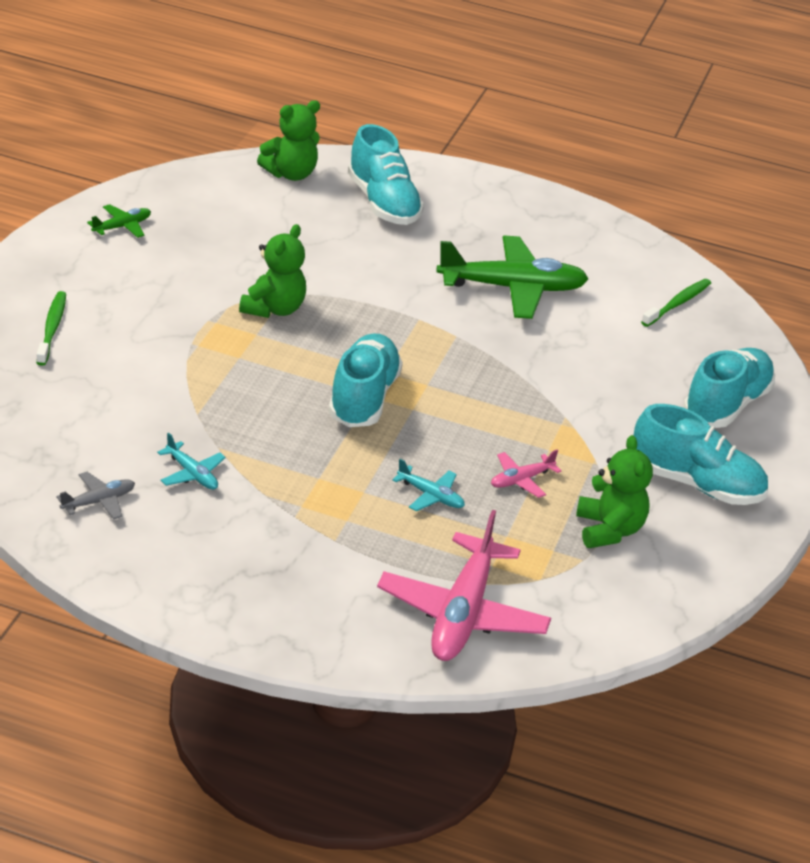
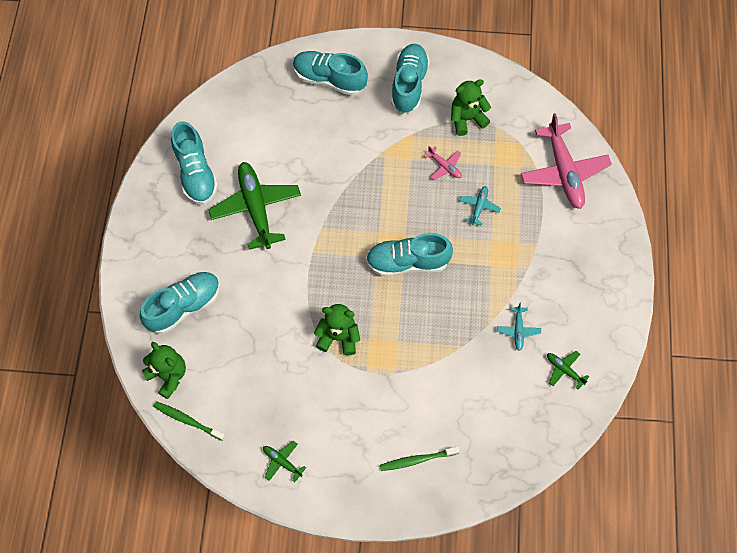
camera: 100 degrees left, 30 degrees up
(98, 501) = (564, 370): grey plane -> green plane
(192, 474) = (518, 330): turquoise plane -> turquoise plane turned 150 degrees clockwise
(462, 614) = (564, 172): pink plane -> pink plane turned 75 degrees clockwise
(588, 252) = (196, 173): none -> turquoise shoe
(677, 303) = (234, 116): green toothbrush -> green toothbrush (187, 420)

